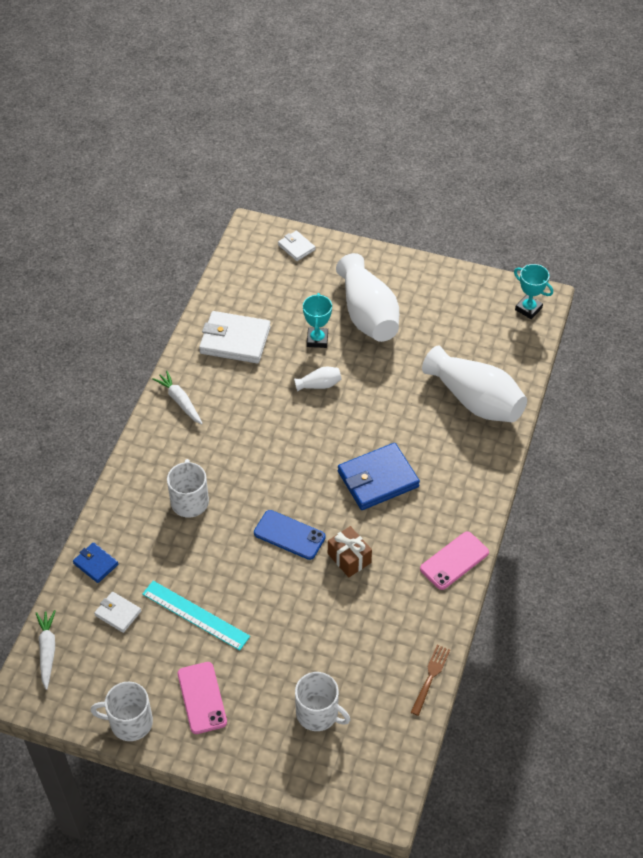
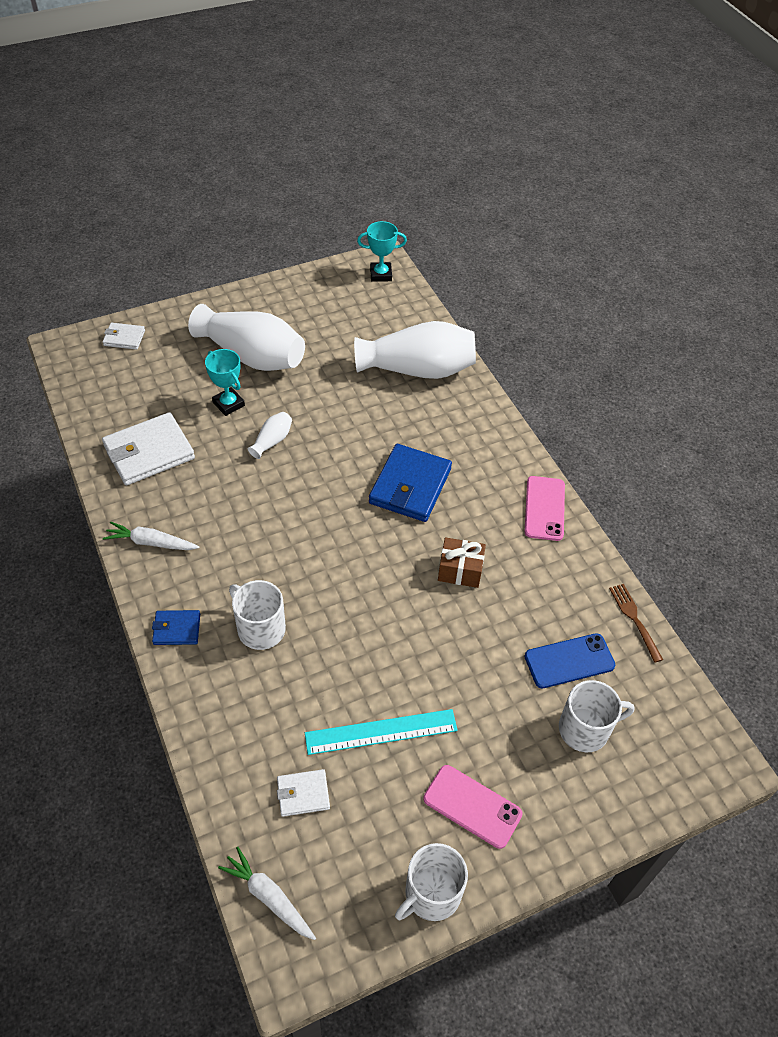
camera: 45 degrees left, 0 degrees up
(95, 564) = (227, 763): blue wallet -> blue wallet (177, 629)
(289, 535) = (387, 590): blue phone -> blue phone (569, 661)

